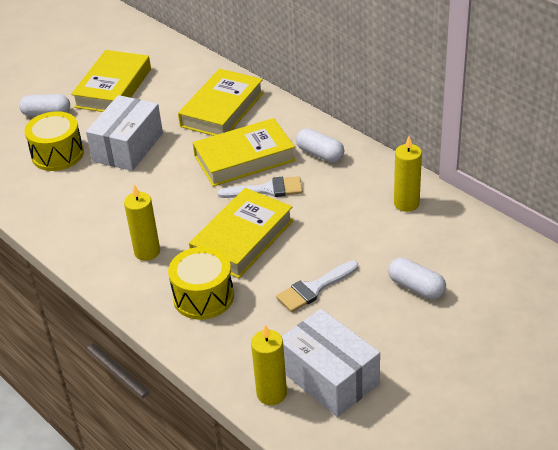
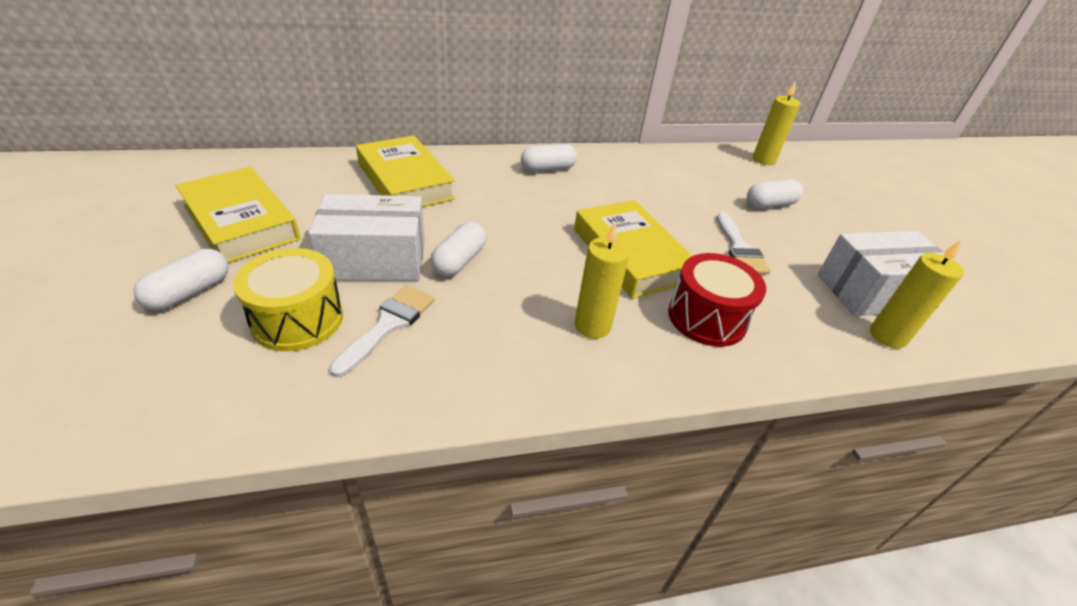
camera: 65 degrees left, 0 degrees up
(128, 147) = (375, 259): white box -> white box turned 60 degrees counterclockwise
(158, 175) = (459, 261): none -> white capsule
(203, 297) = (707, 318): yellow drum -> red drum
(244, 158) = (503, 202): yellow book -> none
(267, 190) = (568, 211): white brush -> white brush (388, 325)
(406, 203) = (659, 165): yellow candle -> yellow candle (763, 160)

